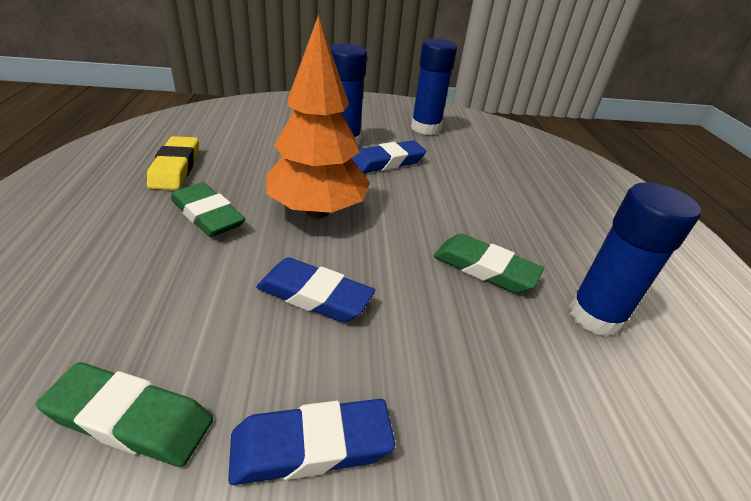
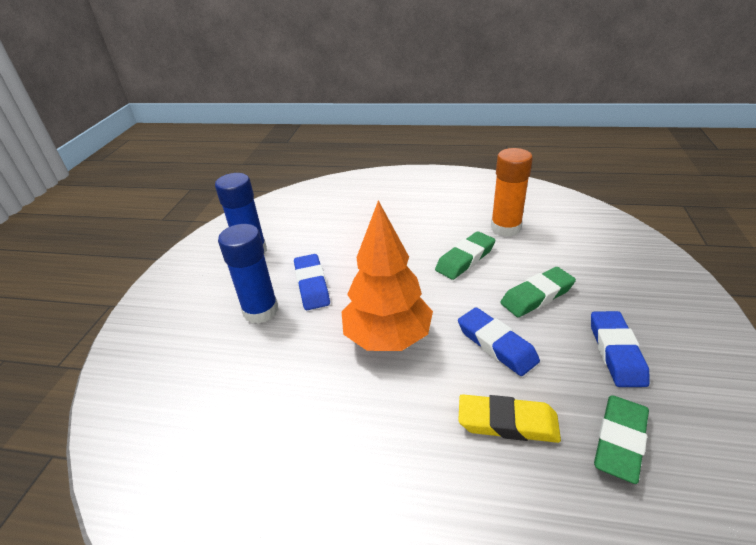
camera: 70 degrees left, 0 degrees up
(175, 168) = (280, 459): yellow eraser -> yellow eraser (507, 423)
(208, 215) = (385, 418): green eraser -> green eraser (537, 296)
(314, 295) = (496, 345): blue eraser -> blue eraser turned 75 degrees counterclockwise
(595, 316) = (505, 228): blue glue stick -> orange glue stick

